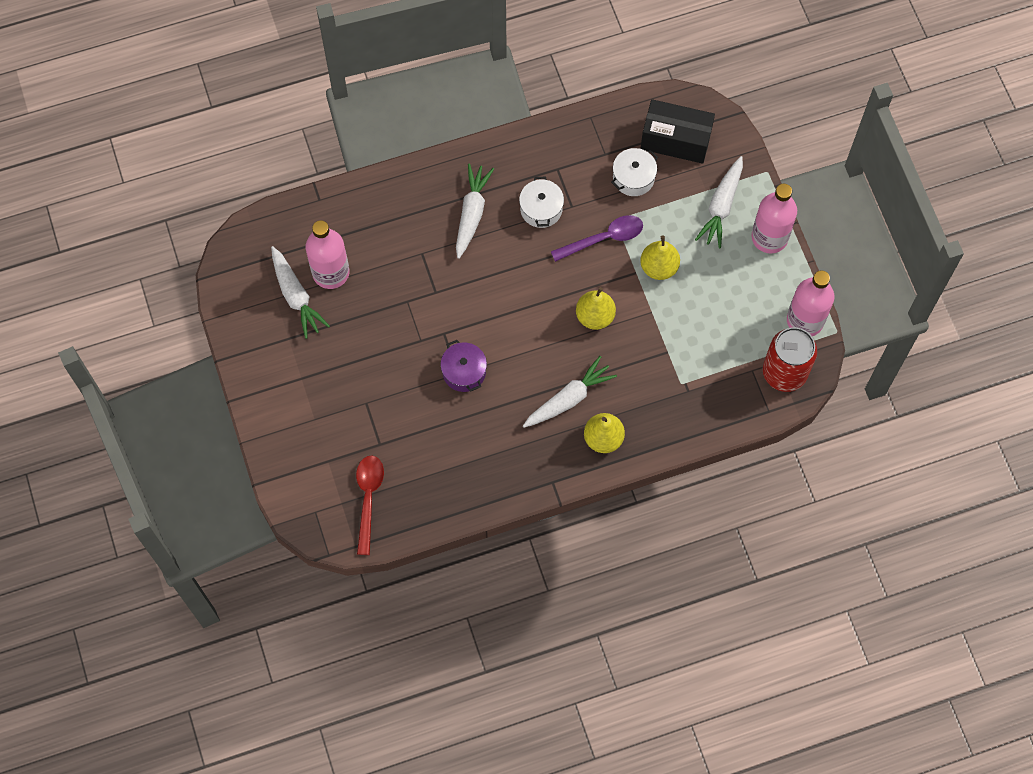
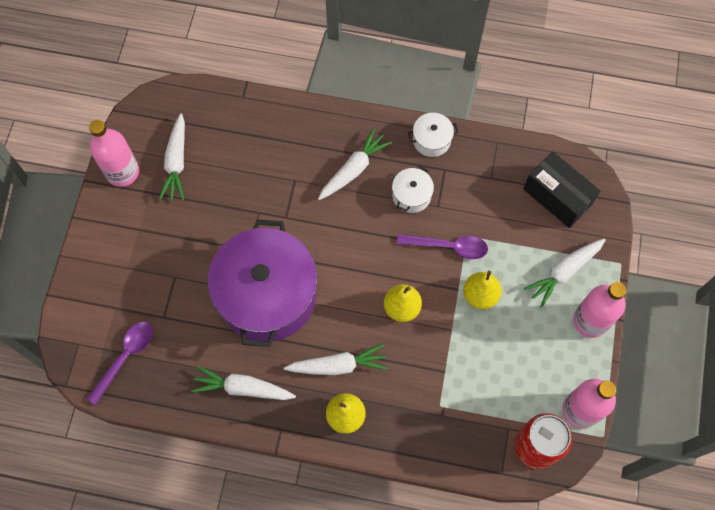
camera: 30 degrees right, 0 degrees up
(331, 272) = (214, 158): pink bottle -> pink bottle (122, 172)
(368, 498) = (126, 357): red spoon -> purple spoon
(464, 372) = (267, 295): purple pot -> purple pot, size x2.43
(495, 465) = (243, 388): none -> white carrot
(633, 178) = (503, 209): white pot -> white pot (431, 140)

